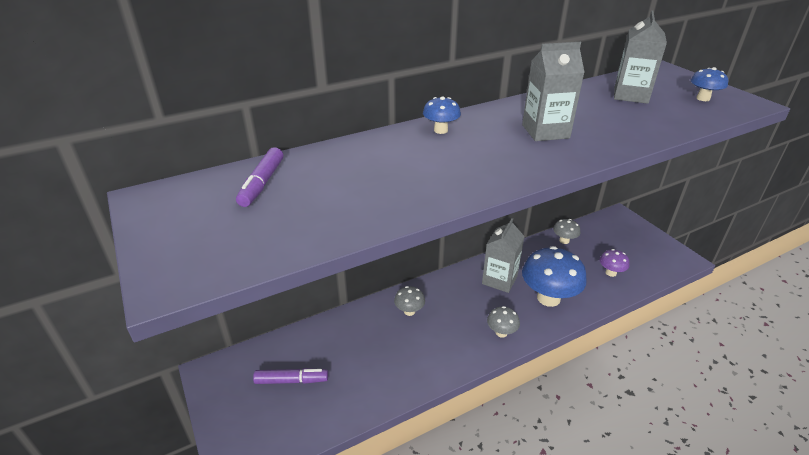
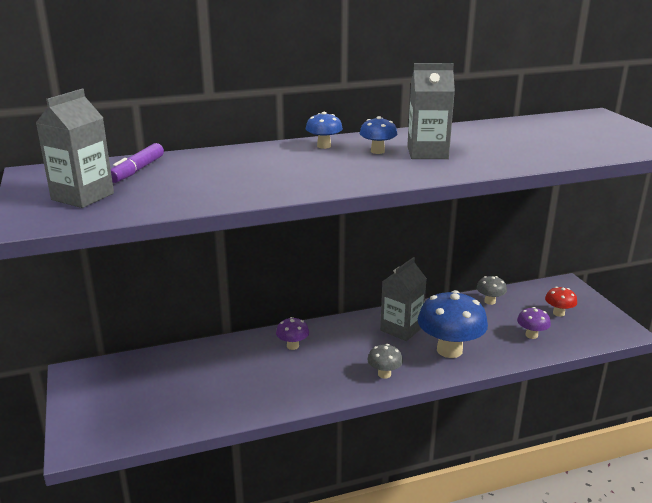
camera: 10 degrees right, 10 degrees down
(291, 380) = (152, 389): purple marker -> none
(409, 311) = (292, 346): grey mushroom -> purple mushroom
(624, 246) = (558, 313): none -> red mushroom
(630, 95) = (540, 132): grey carton -> grey carton (82, 196)
(703, 98) = (618, 138): blue mushroom -> blue mushroom (377, 151)

